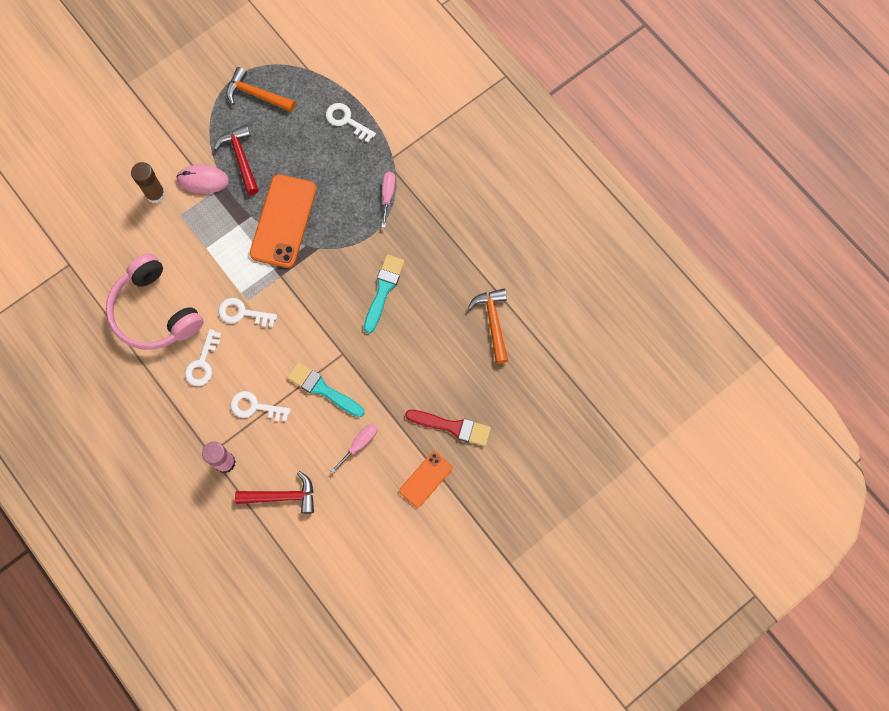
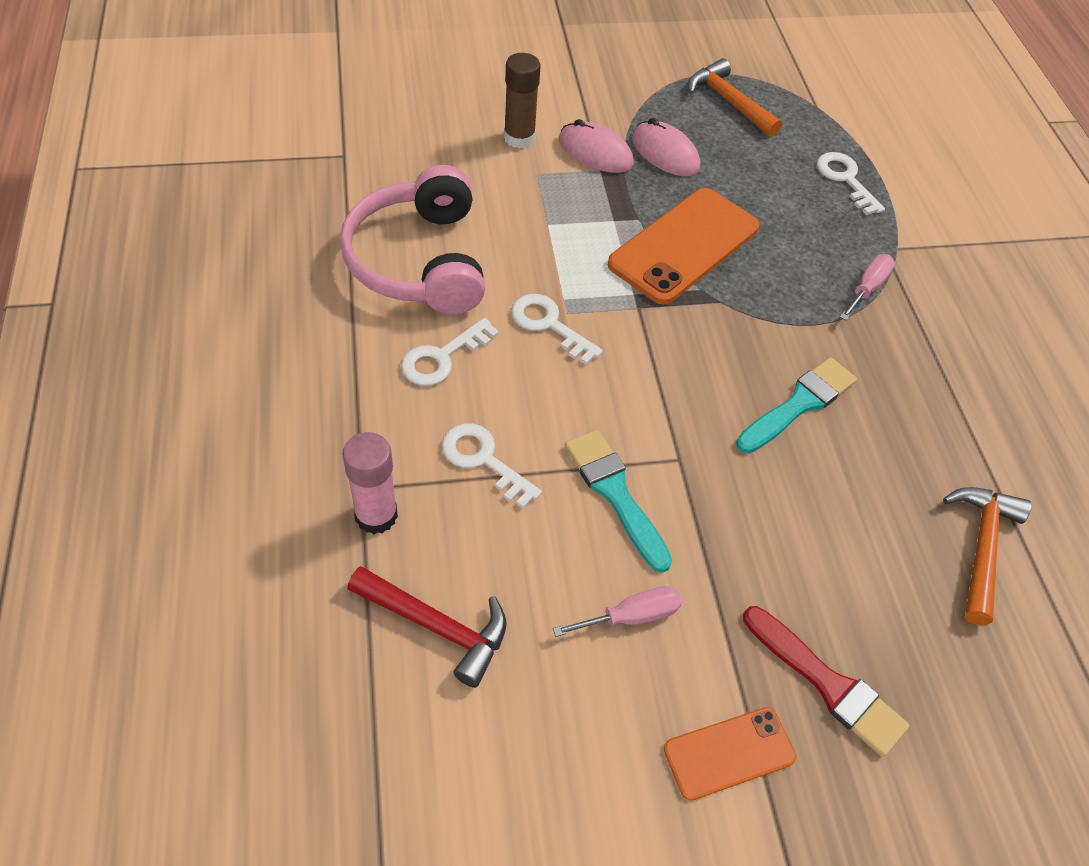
camera: 25 degrees right, 20 degrees down
(241, 158) = (665, 153): red hammer -> pink mouse

